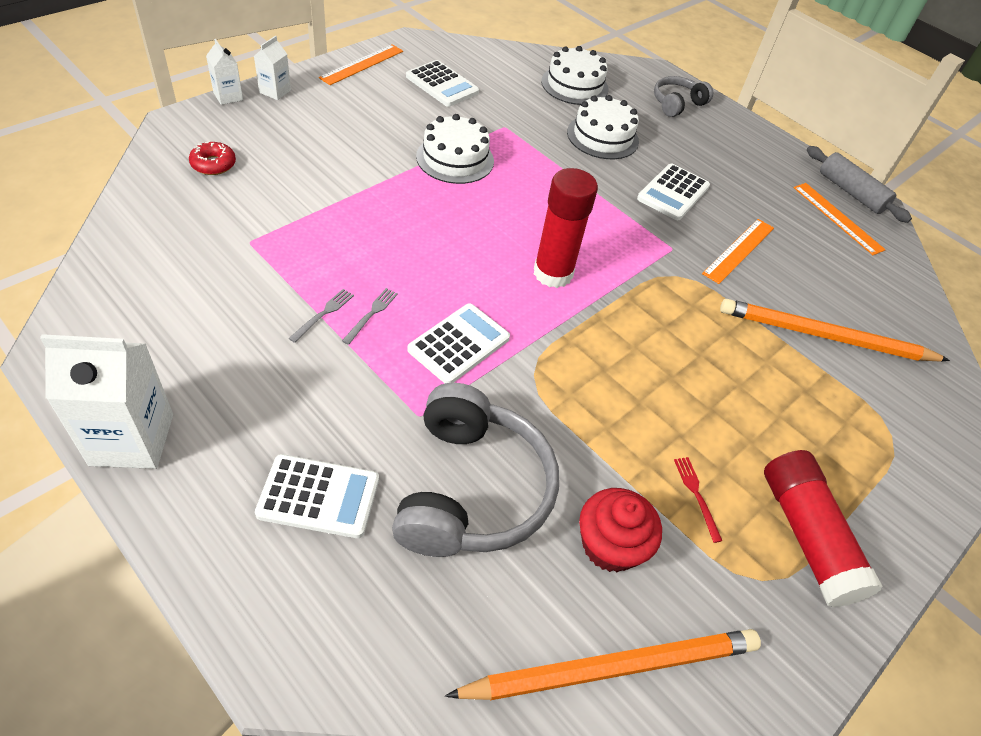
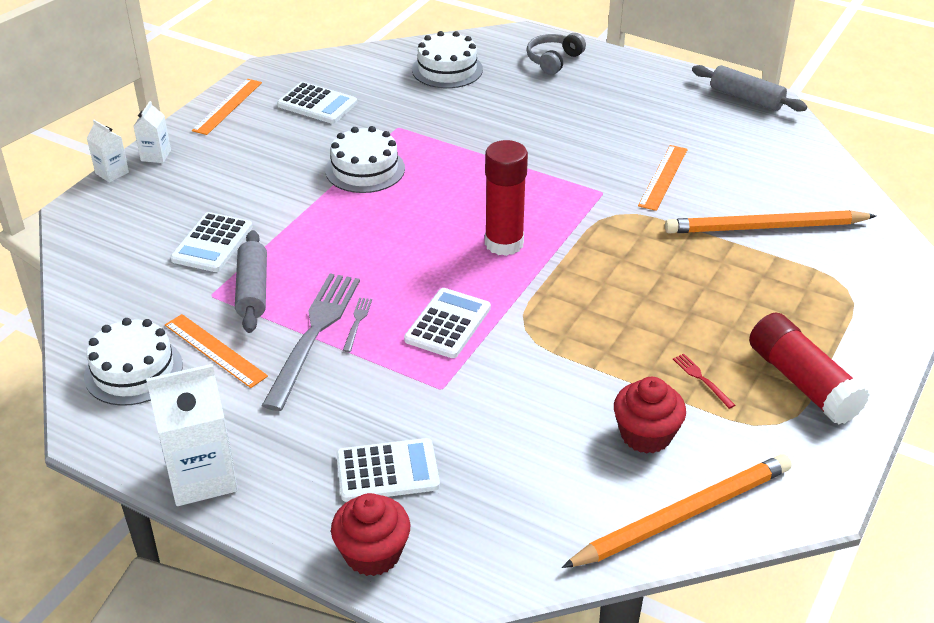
camera: 10 degrees left, 10 degrees down
(213, 164) = (136, 238): red donut -> none
(253, 596) = (372, 553): none -> red cupcake
(290, 249) = (253, 290): none -> grey rolling pin
(323, 314) = (314, 334): grey fork -> grey fork, size x2.47
(472, 489) = (513, 429): grey headphones -> none
(602, 136) = (496, 111): white cake -> white cake (133, 370)
(673, 193) = (583, 143): white calculator -> white calculator (212, 243)
(837, 218) = (741, 124): orange ruler -> orange ruler (215, 350)

